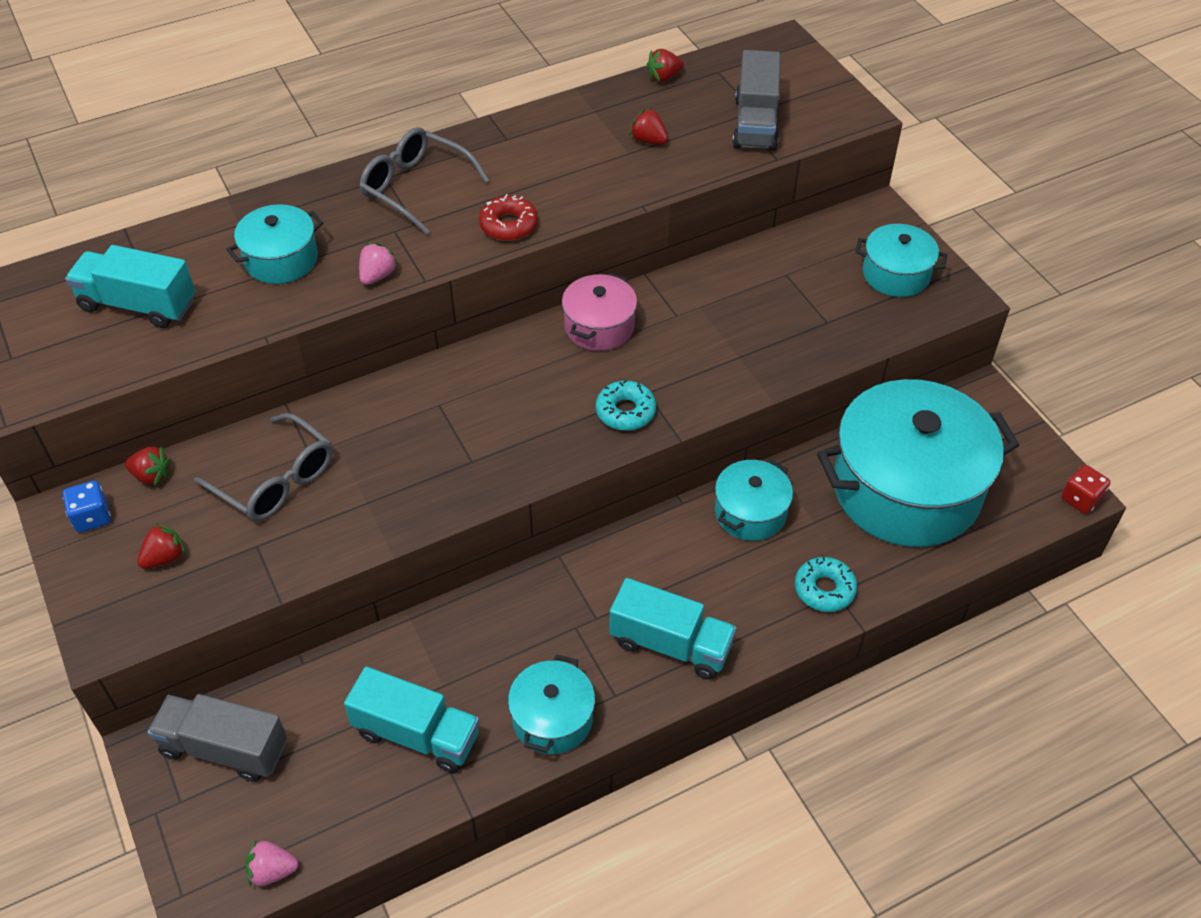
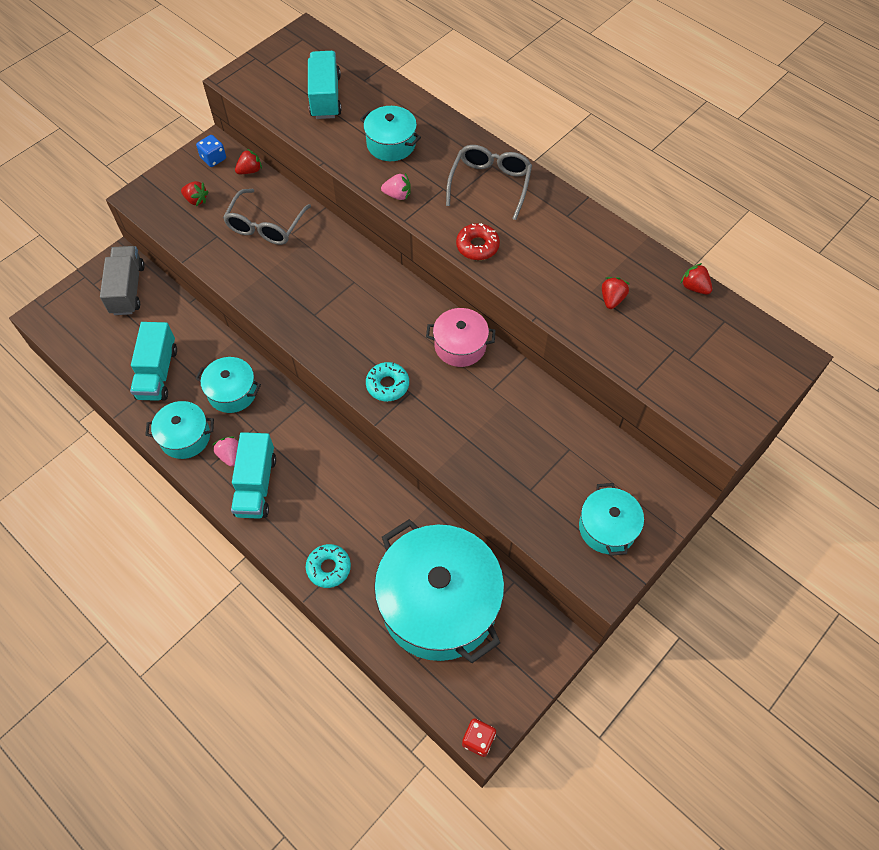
camera: 70 degrees right, 10 degrees up
(152, 476) = (250, 171): red strawberry -> red strawberry turned 120 degrees counterclockwise
(272, 871) = (62, 339): pink strawberry -> pink strawberry (229, 455)
(750, 512) = (379, 504): turquoise pot -> turquoise pot (232, 392)
(755, 123) = (672, 363): grey truck -> none

